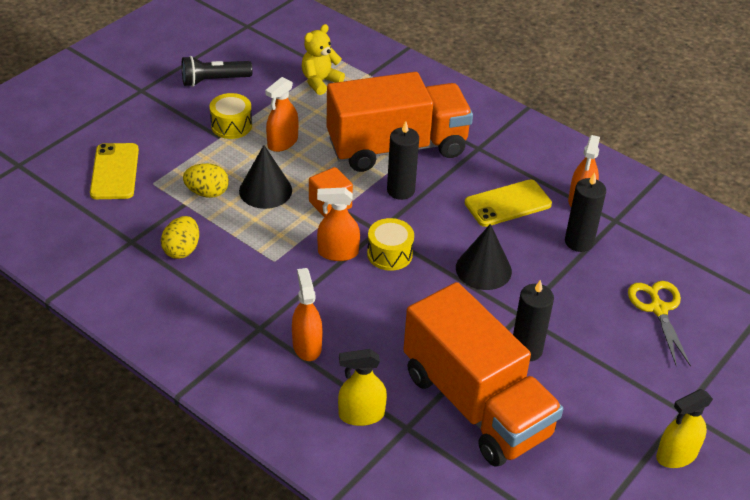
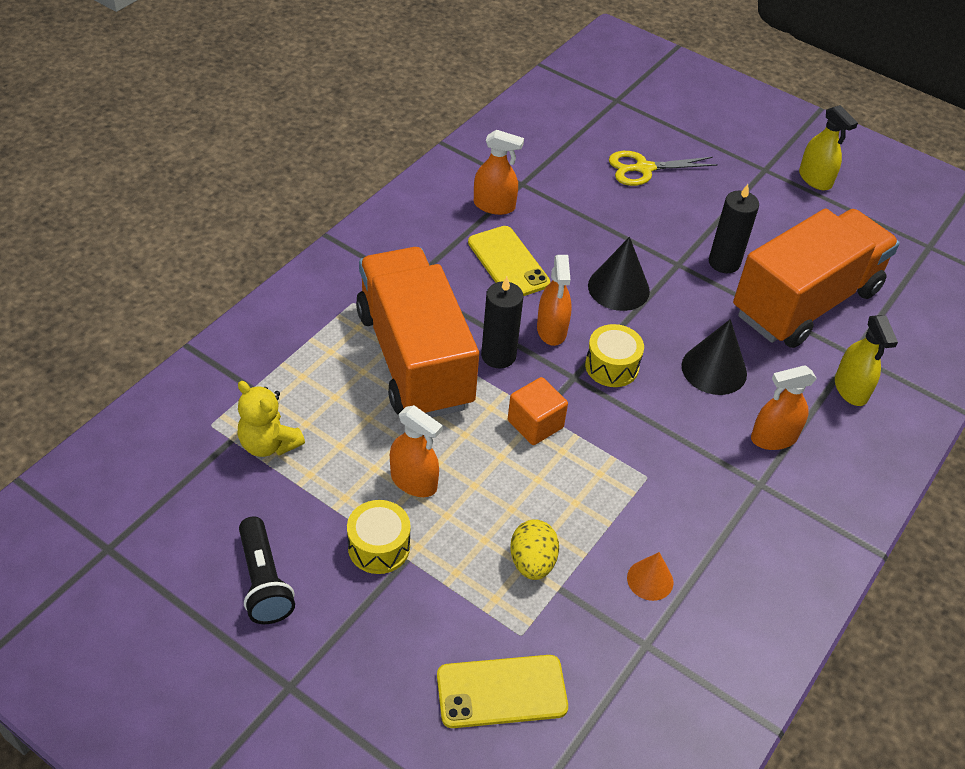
camera: 95 degrees left, 5 degrees up
(182, 250) = (650, 580): yellow egg -> orange cone
(265, 190) = (517, 494): black cone -> black cone (714, 369)
(338, 253) = (620, 414): orange spray bottle -> orange spray bottle (551, 330)
(579, 242) = (560, 213): black candle -> none

